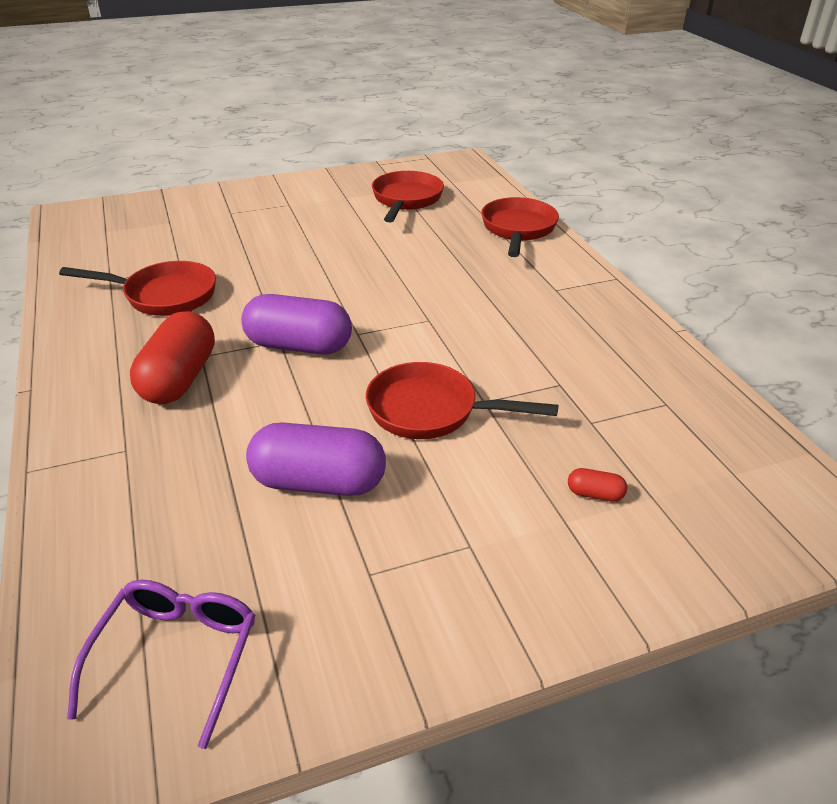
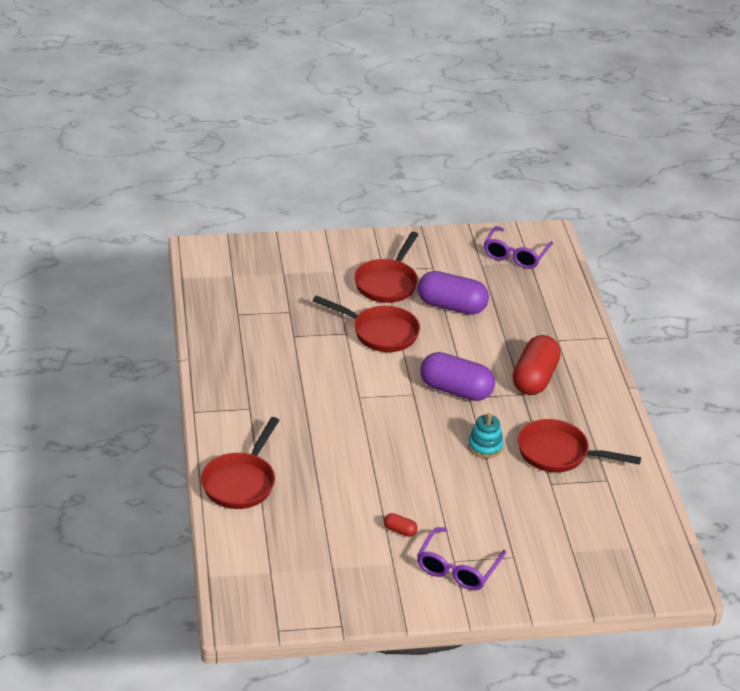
camera: 170 degrees left, 0 degrees up
(257, 290) = (485, 446): none -> turquoise stacking toy
(285, 200) = (457, 568): none -> purple glasses
(406, 200) = (331, 547): red pan -> red pan (387, 283)
(595, 494) = (311, 278): red capsule -> red capsule (400, 530)

